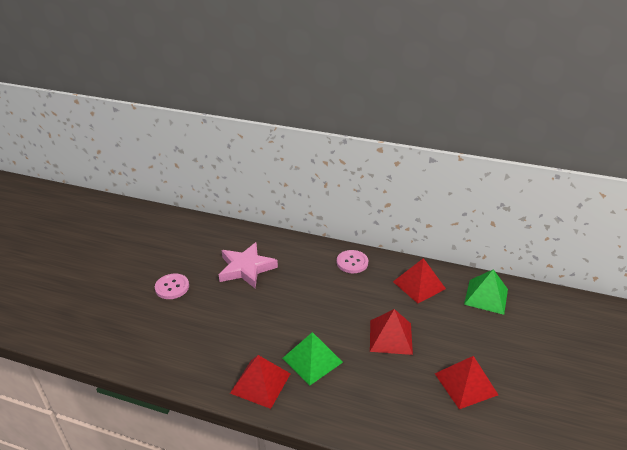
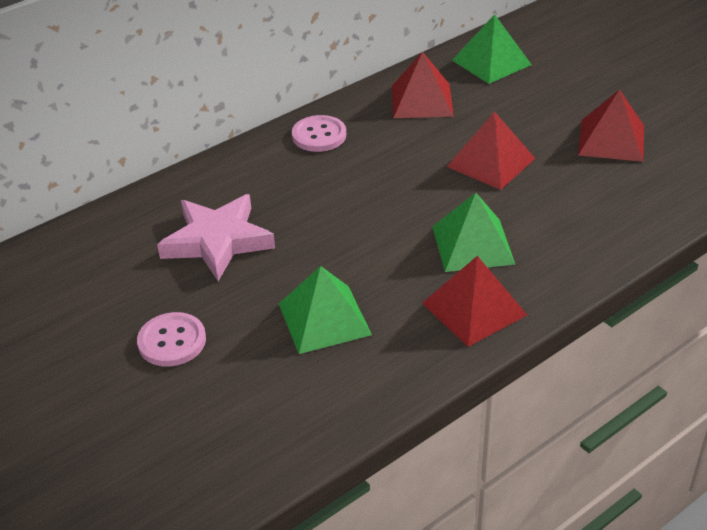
camera: 55 degrees left, 5 degrees up
(216, 328) = (324, 319): none -> green pyramid

